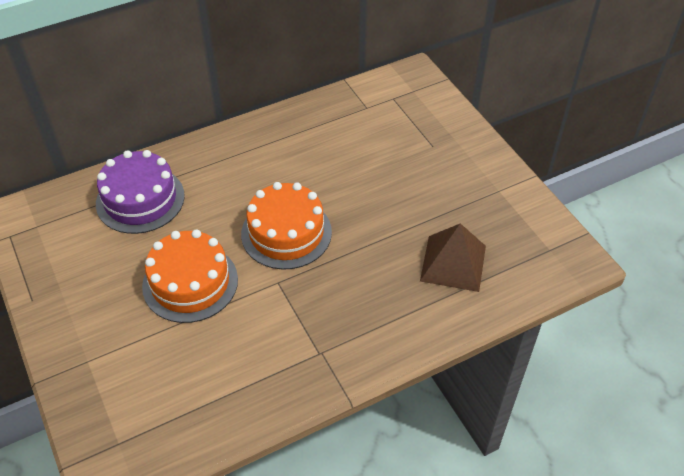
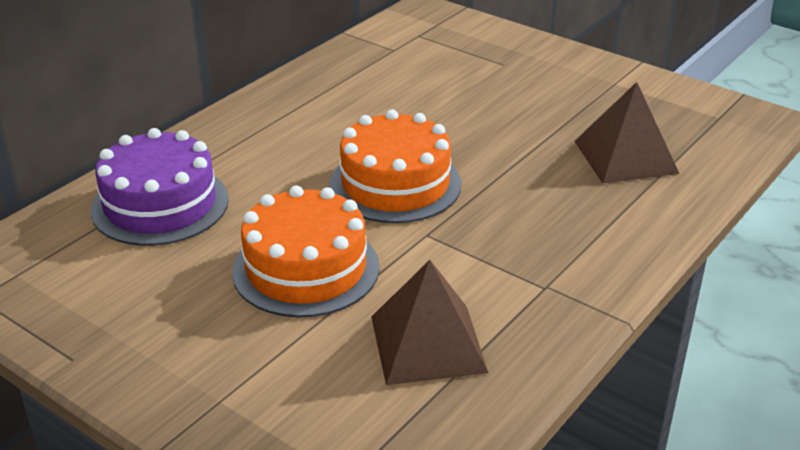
camera: 25 degrees left, 15 degrees down
(221, 368) = (428, 344): none -> brown pyramid

